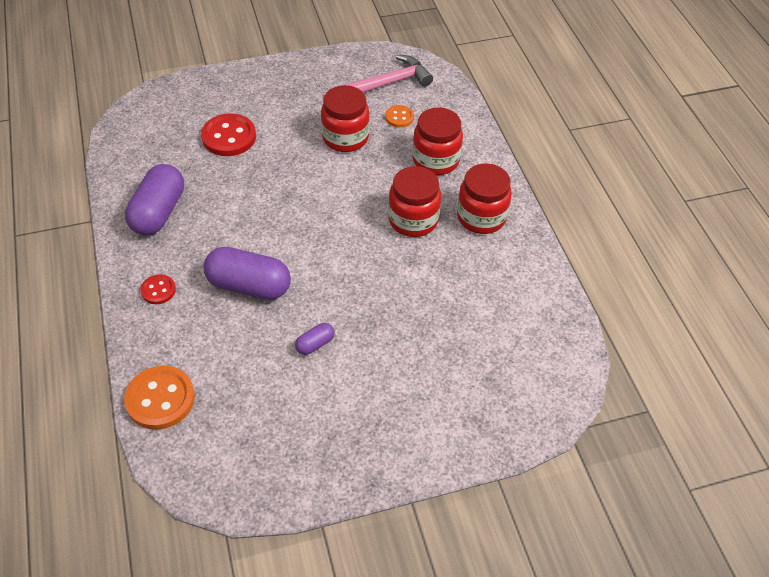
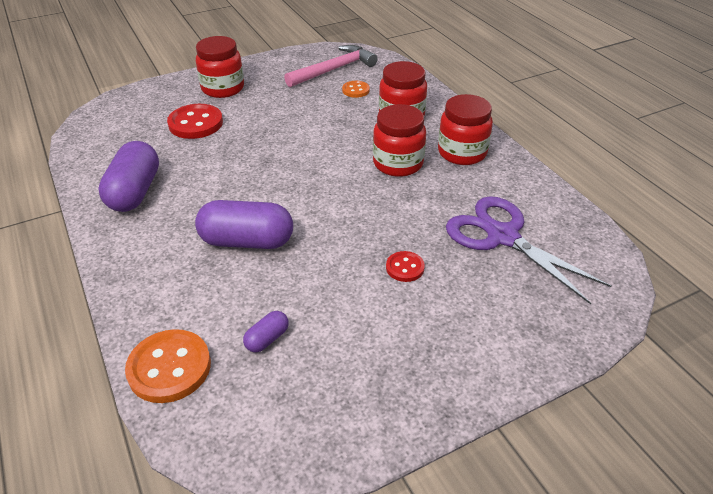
camera: 10 degrees left, 10 degrees down
(158, 290) = (147, 260): red button -> red button (405, 268)
(315, 344) = (334, 283): purple capsule -> purple capsule (267, 339)
(345, 138) = (310, 110): red jar -> red jar (223, 88)
(484, 322) = (502, 236): none -> purple scissors

